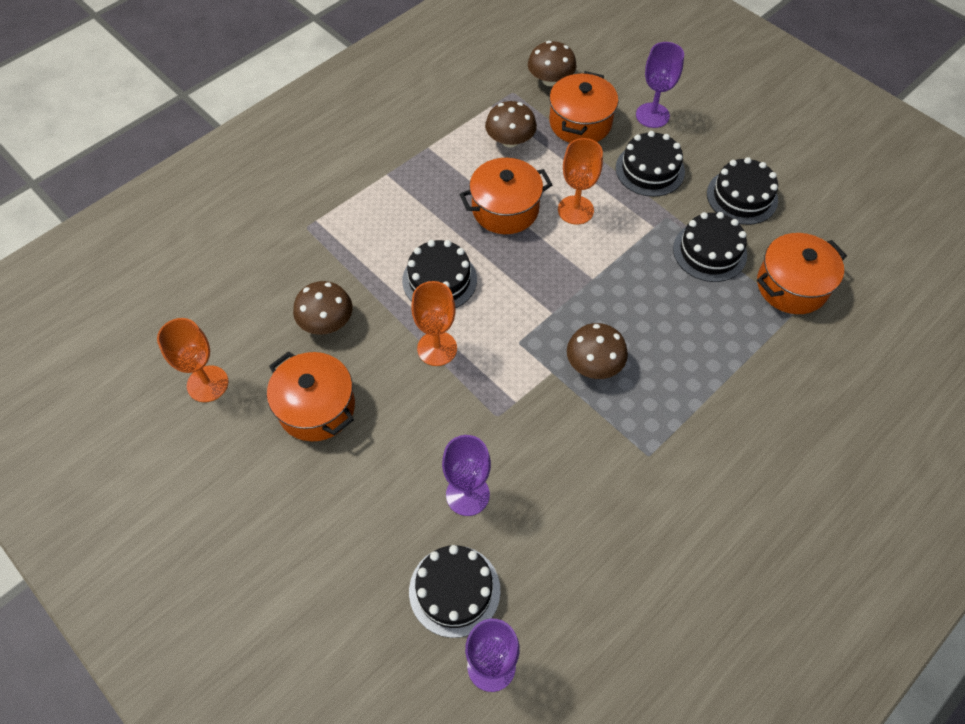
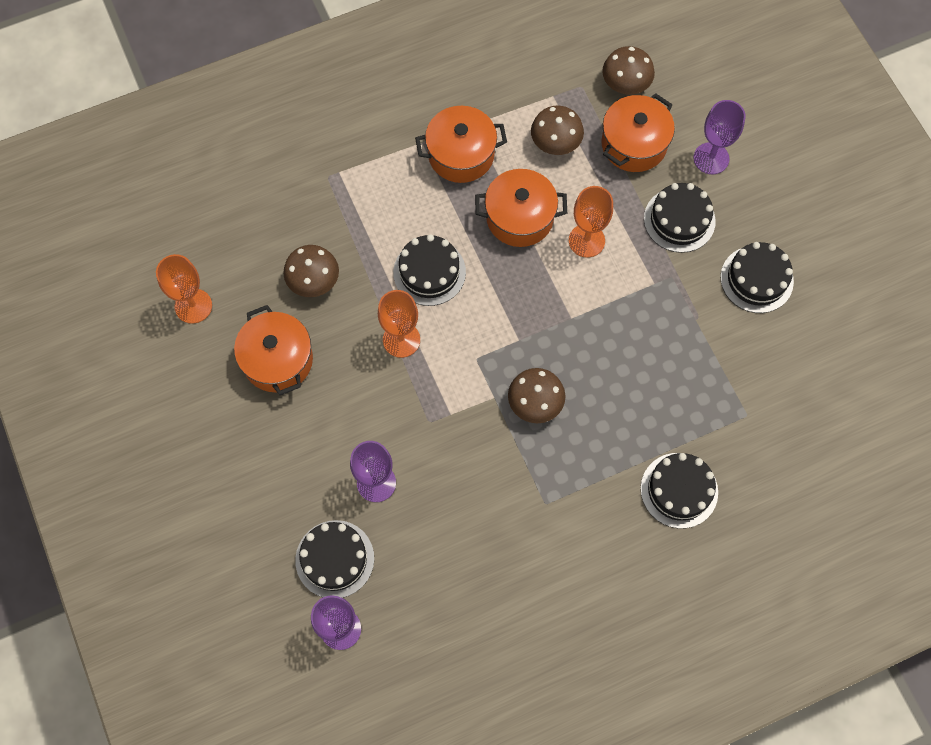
camera: 20 degrees right, 10 degrees up
(709, 251) = (695, 327): black cake -> black cake (679, 490)
(791, 286) = (757, 389): orange pot -> orange pot (461, 154)

